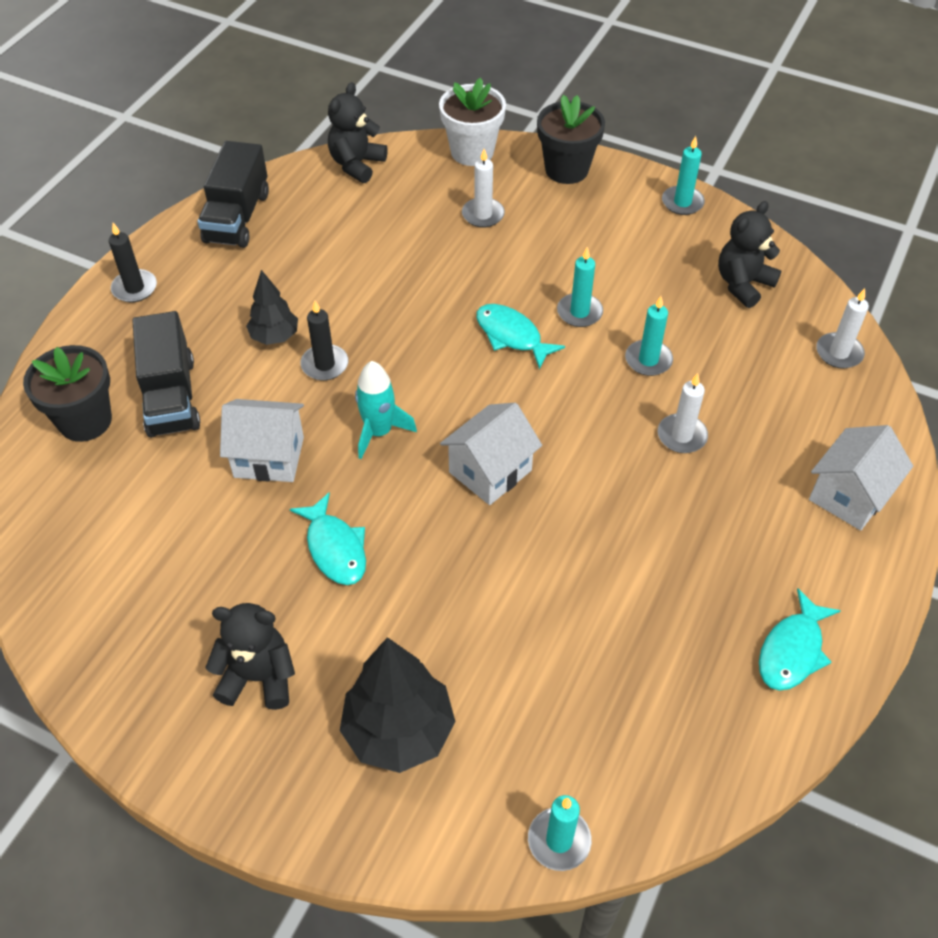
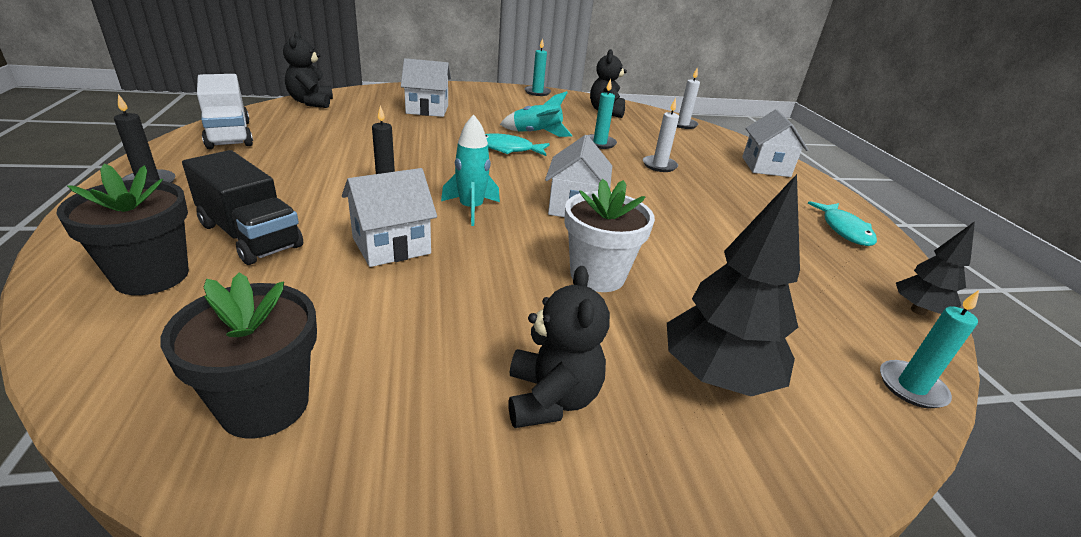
camera: 40 degrees left, 20 degrees down
(237, 217) = (229, 134): black truck -> white truck
(258, 677) = (551, 398): black teddy bear -> black teddy bear turned 120 degrees clockwise
(275, 337) = (325, 182): black tree -> black tree (918, 310)
(335, 548) = (514, 280): turquoise fish -> none
(472, 152) = (390, 90): white flower pot -> white flower pot (597, 275)
(483, 215) = (427, 109): white candle -> white house
(566, 169) = (458, 89): black flower pot -> black flower pot (265, 405)
(579, 312) = (536, 134): turquoise candle -> turquoise rocket

